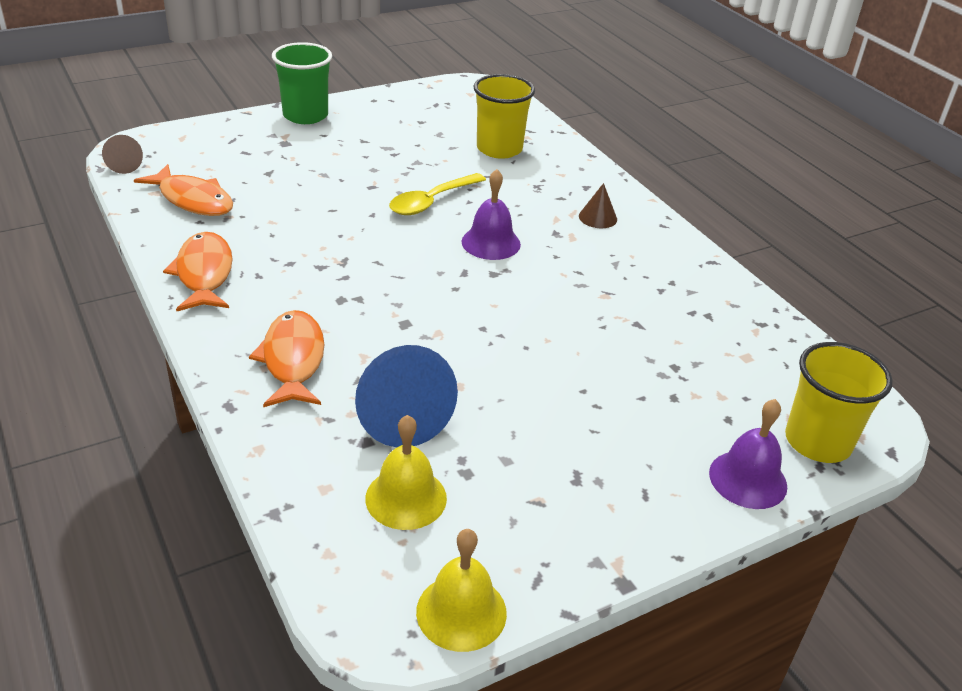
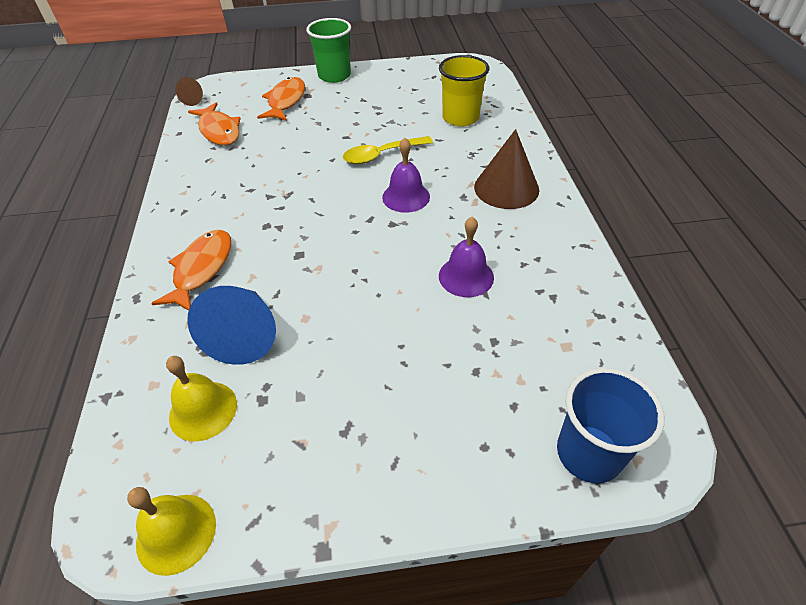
camera: 25 degrees right, 10 degrees up
(204, 274) = (189, 188): orange fish -> orange fish (286, 101)
(598, 217) = (506, 188): brown cone -> brown cone, size x1.99
(748, 479) = (497, 475): purple bell -> purple bell (466, 276)
(817, 441) = (589, 453): yellow cup -> blue cup

